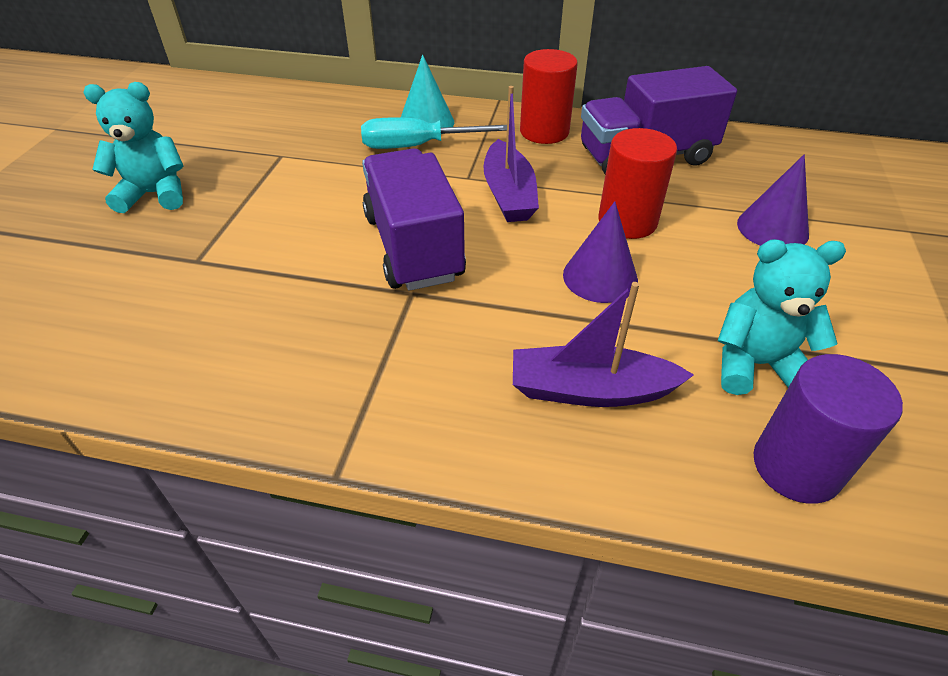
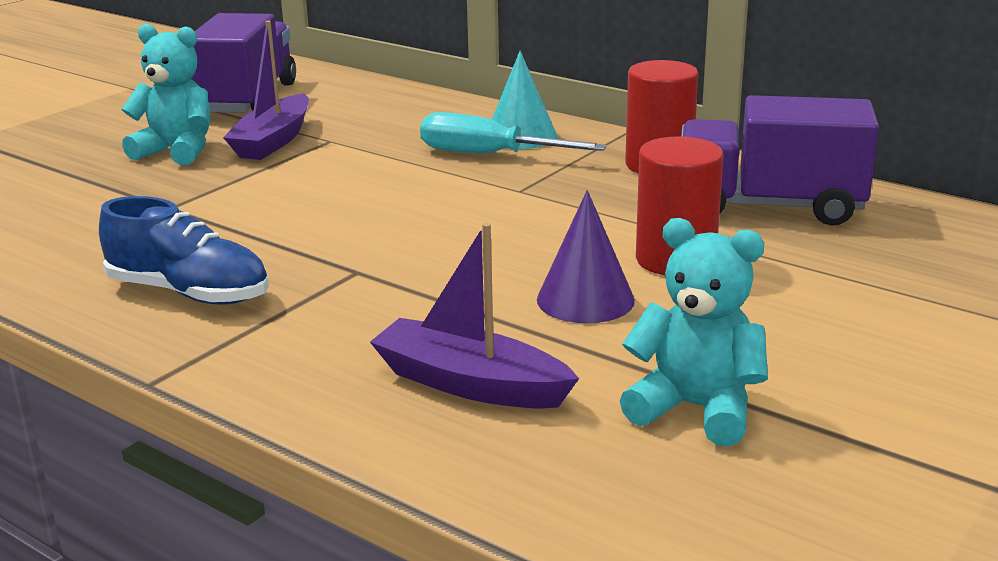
camera: 25 degrees right, 20 degrees down
(290, 357) = (189, 293): none -> blue shoe
(413, 247) = (396, 236): purple truck -> purple truck (247, 99)
(509, 194) = (552, 212): purple boat -> purple boat (273, 141)
(772, 228) = (870, 301): purple cone -> none
(796, 466) = (645, 498): purple cylinder -> none

